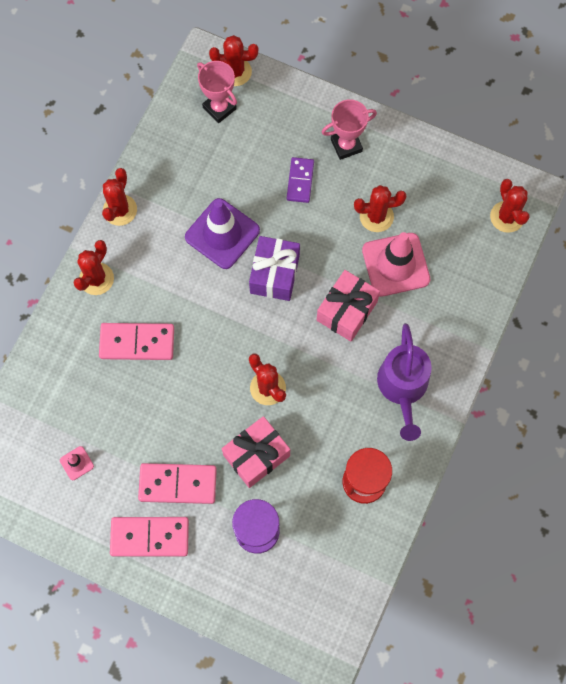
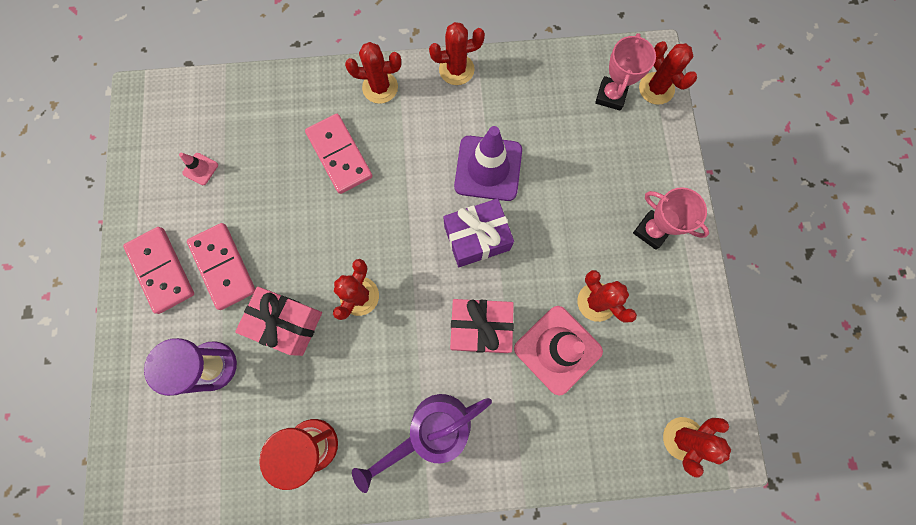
camera: 60 degrees right, 5 degrees up
(300, 181) = (586, 208): purple domino -> none

